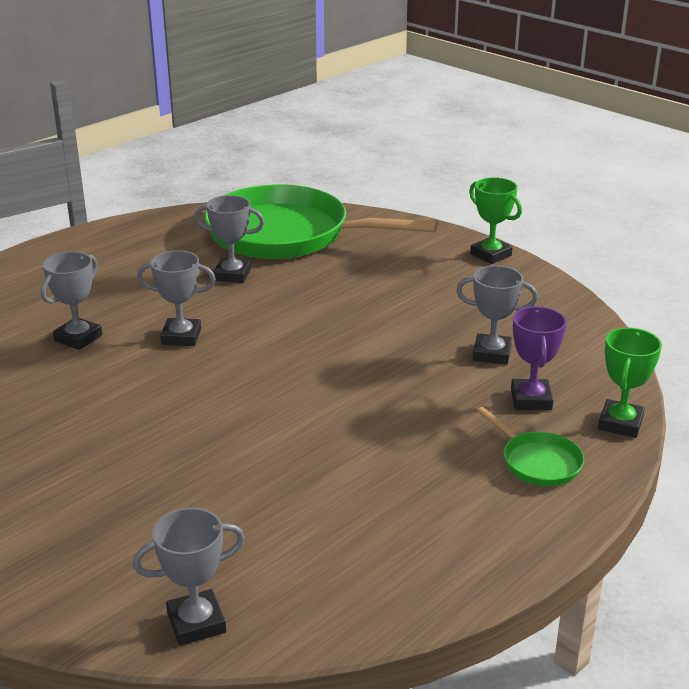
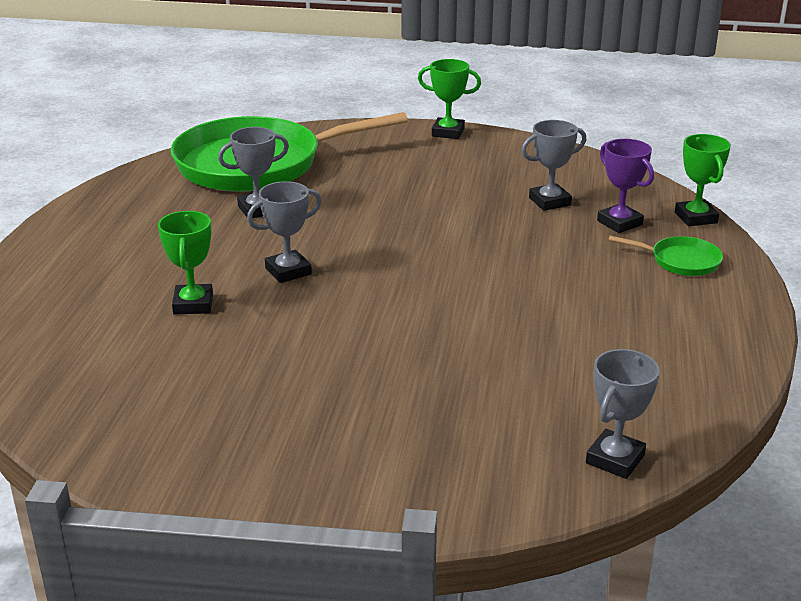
camera: 35 degrees left, 0 degrees up
(78, 338) = (193, 304): grey trophy -> green trophy

